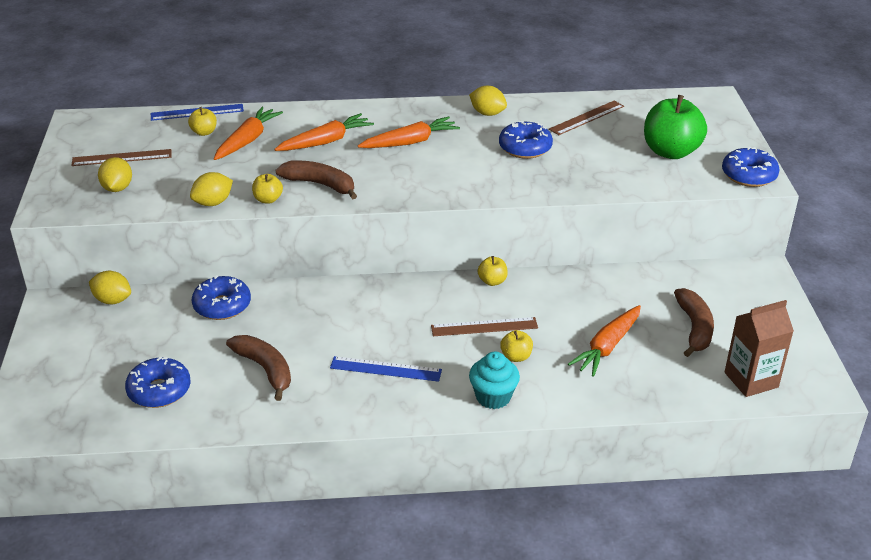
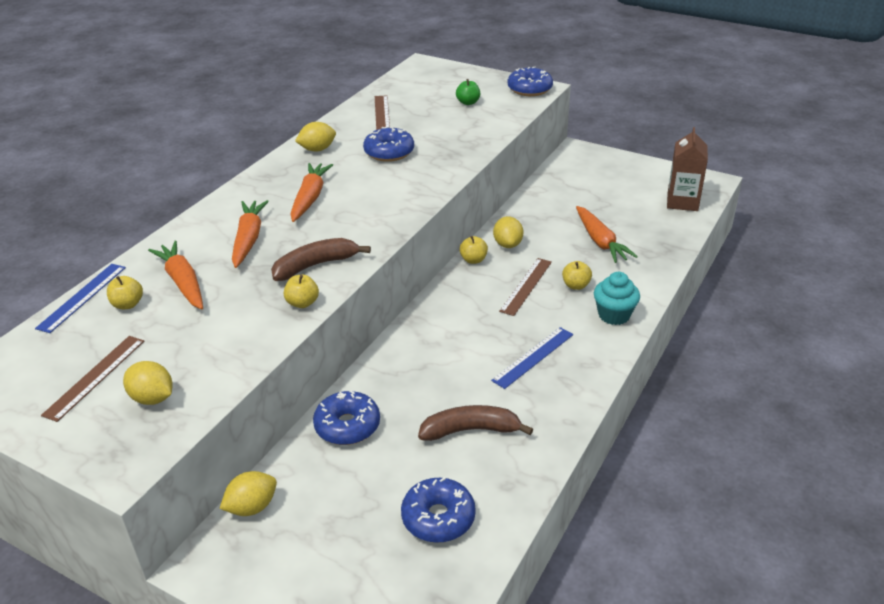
camera: 55 degrees left, 0 degrees up
(213, 203) = (265, 339): yellow lemon -> yellow lemon (508, 244)
(670, 152) = (468, 102): green apple -> green apple, size x0.46
(694, 328) = (611, 199): brown banana -> none

